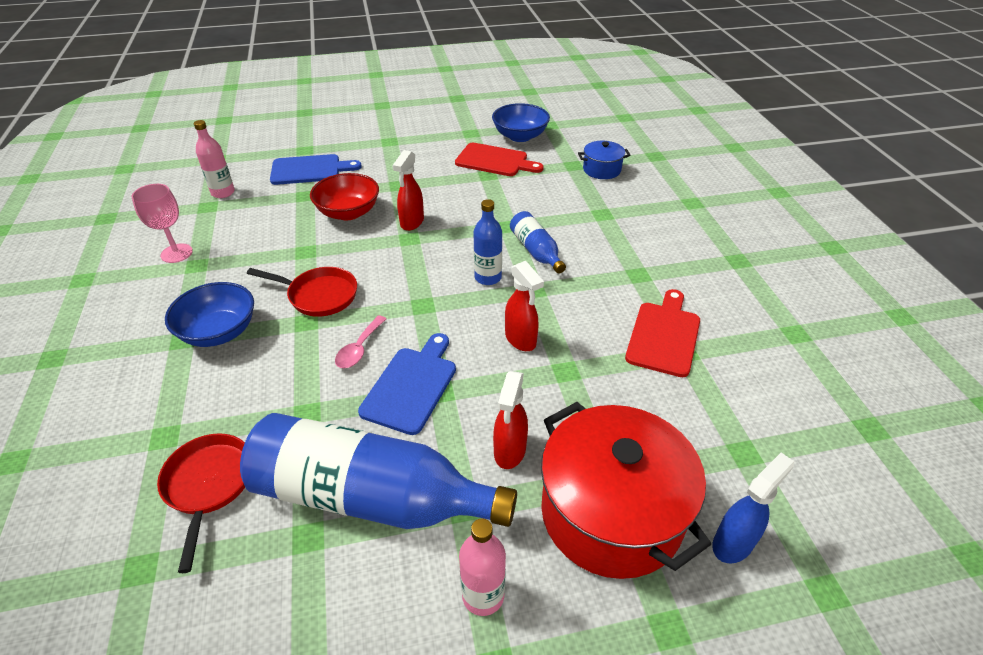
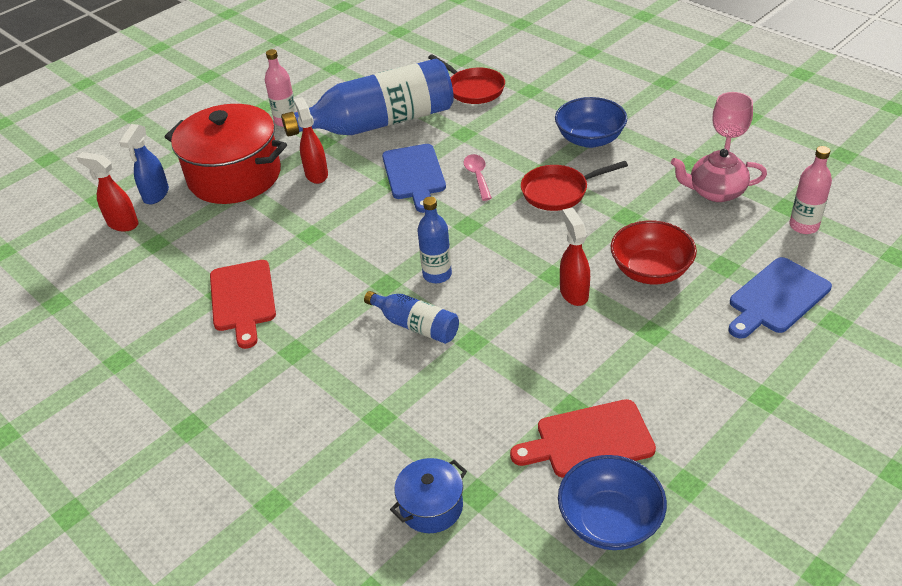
camera: 150 degrees right, 0 degrees up
(225, 236) = (715, 192): none -> pink teapot
(521, 340) = (362, 238): red spray bottle -> red spray bottle (122, 224)

